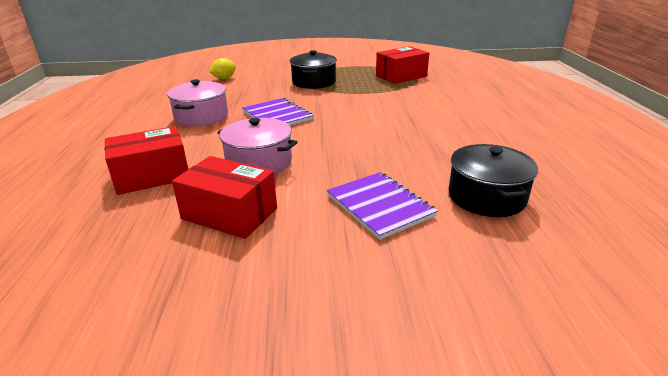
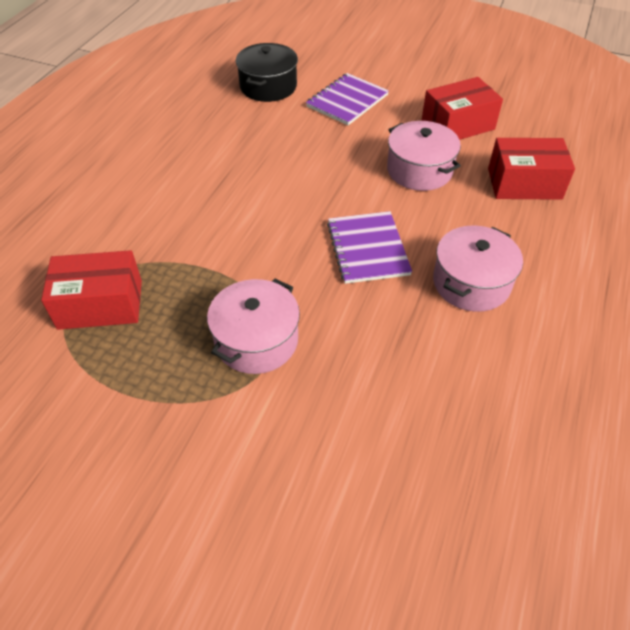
camera: 155 degrees left, 20 degrees up
(224, 78) = (414, 434): yellow lemon -> none
(229, 213) = (457, 125): red box -> red box turned 75 degrees counterclockwise
(314, 82) = (256, 340): black pot -> pink pot
(380, 206) = (347, 101): purple notebook -> purple notebook turned 45 degrees clockwise

